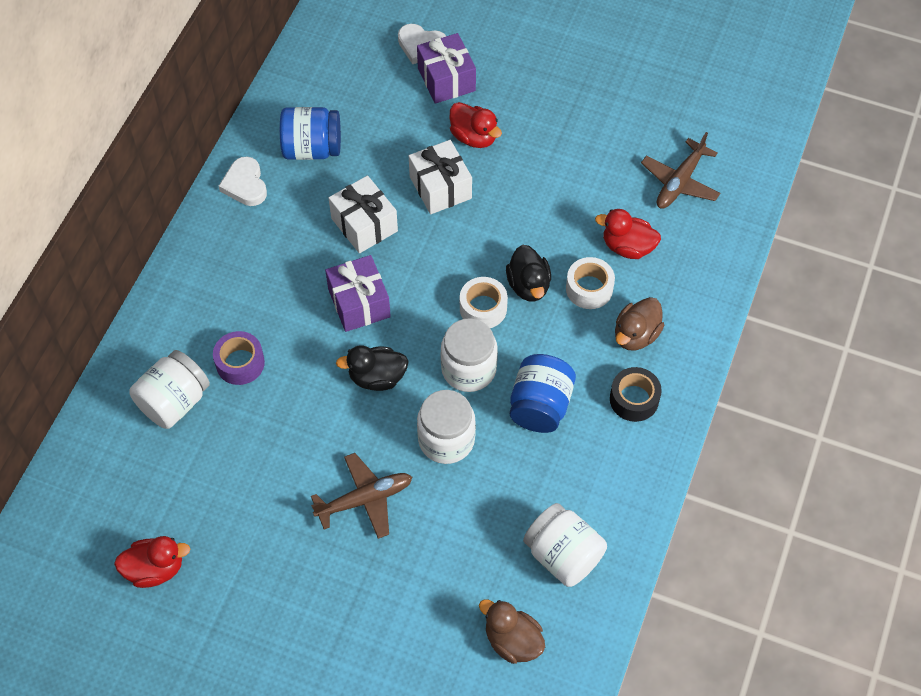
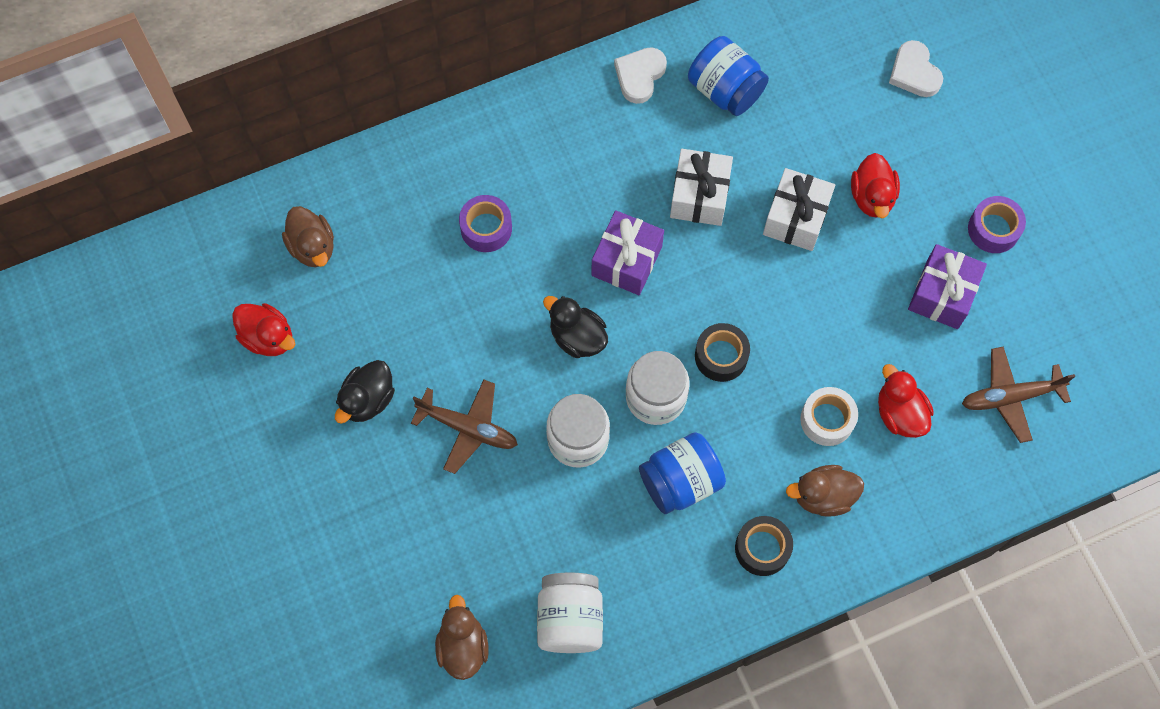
camera: 45 degrees right, 10 degrees up
(125, 481) = (312, 247): none -> brown duck
(174, 402) = (407, 215): white jar -> none
(446, 79) = (903, 123): purple gift -> purple gift (942, 294)
(483, 308) = (721, 356): white tape -> black tape
(528, 285) = (779, 371): black duck -> black duck (367, 400)
(566, 96) = (993, 229): none -> purple tape

